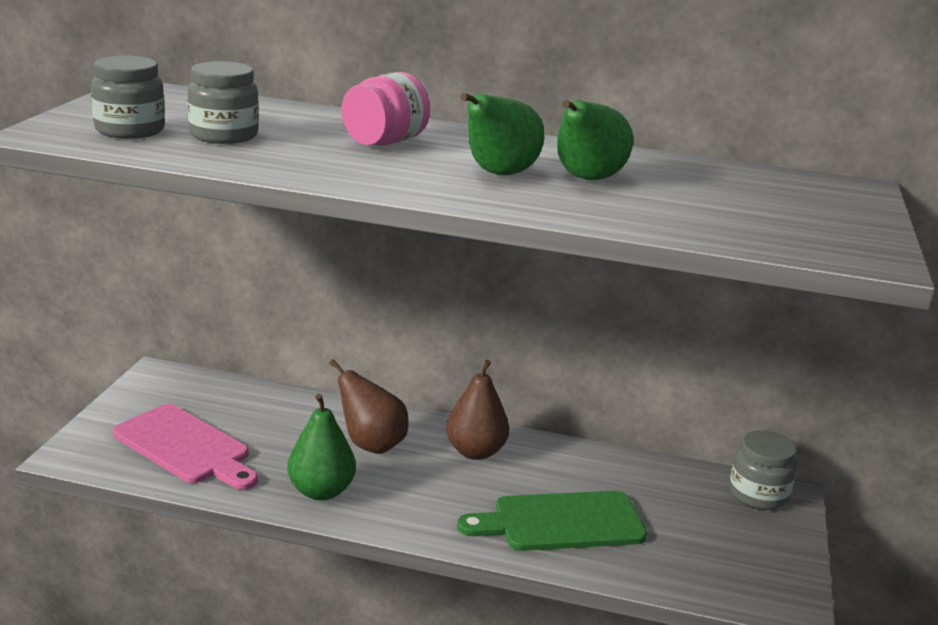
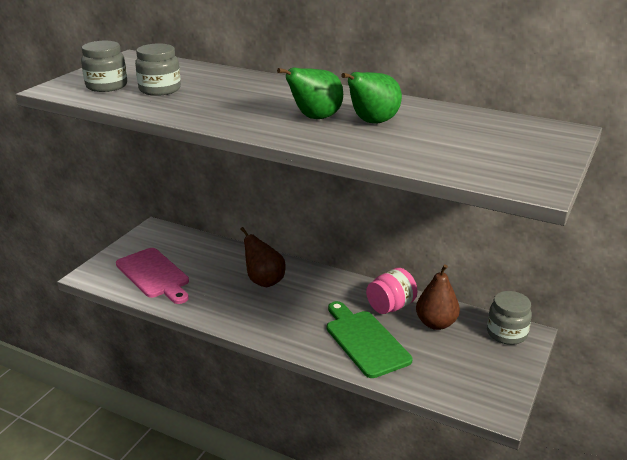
camera: 15 degrees right, 5 degrees up
(321, 491) = (223, 308): green pear -> none
(384, 142) = (256, 94): pink jar -> pink jar (390, 306)
(475, 452) = (327, 290): brown pear -> brown pear (436, 323)
(561, 522) = (365, 341): green cutting board -> green cutting board turned 60 degrees clockwise

